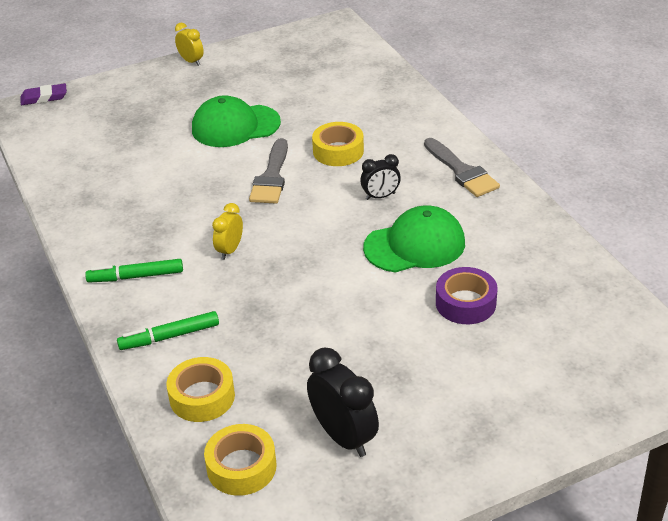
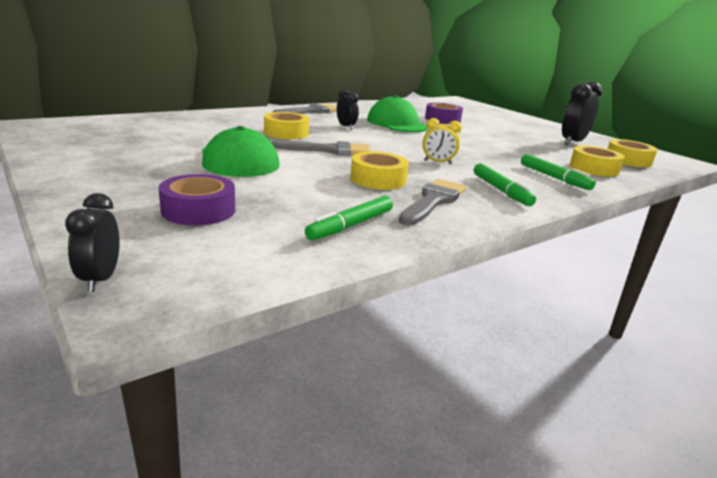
camera: 105 degrees left, 15 degrees down
(44, 97) = (100, 279): purple eraser -> black clock
(81, 177) = (351, 225): none -> green marker
(118, 225) = (433, 201): none -> grey brush
(124, 116) = (198, 210): none -> purple tape
(177, 200) = (378, 179): none -> yellow tape
(191, 61) = (60, 179): yellow clock -> none

